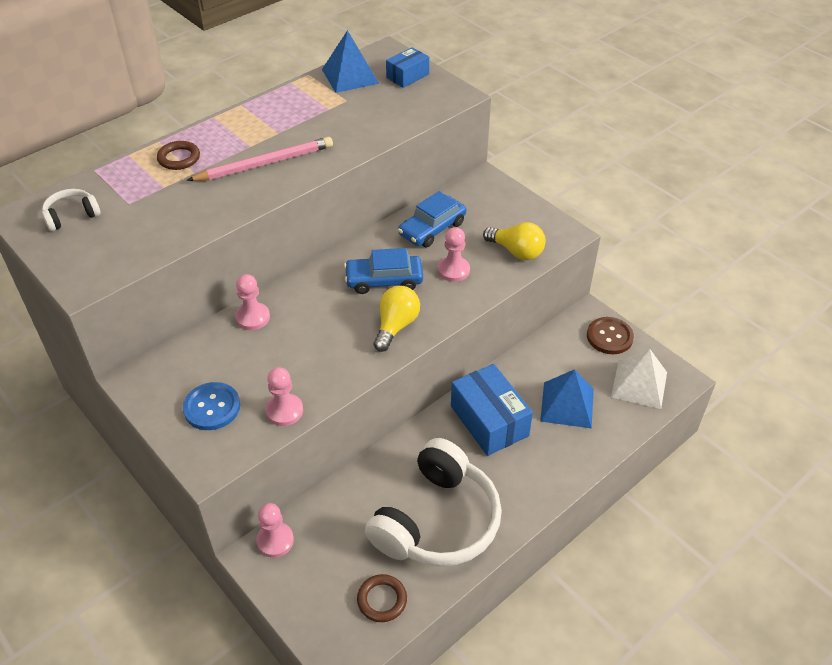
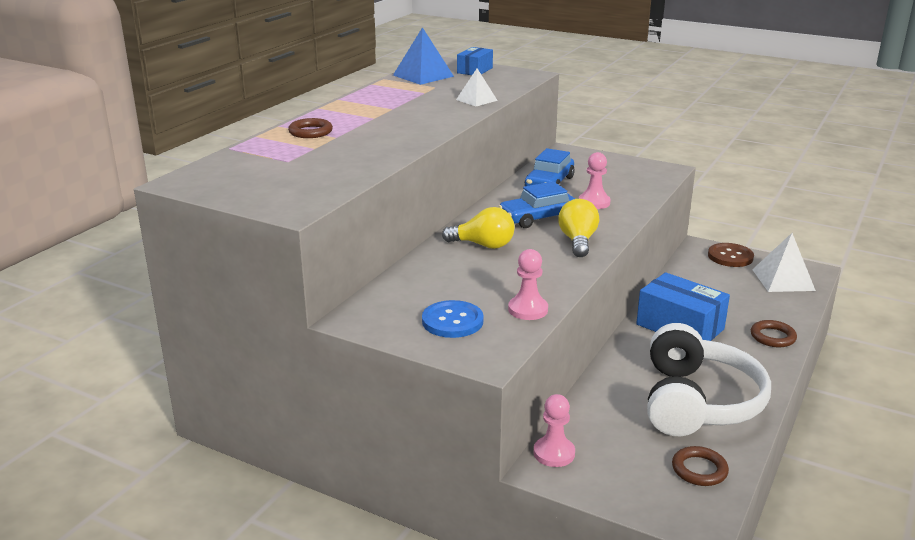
camera: 20 degrees left, 20 degrees down
(71, 216) = (235, 175): white headphones -> none
(253, 317) = (435, 259): pink pawn -> none
(265, 164) = (399, 125): pink pencil -> none
(368, 134) = (476, 100): none -> white pyramid
(516, 251) = (636, 184): yellow light bulb -> yellow light bulb (483, 245)
(567, 404) = (737, 303): blue pyramid -> none
(568, 460) = (772, 337): none -> brown ring

